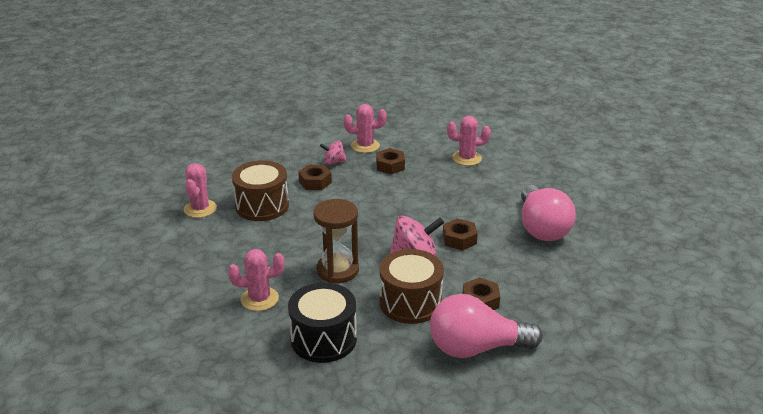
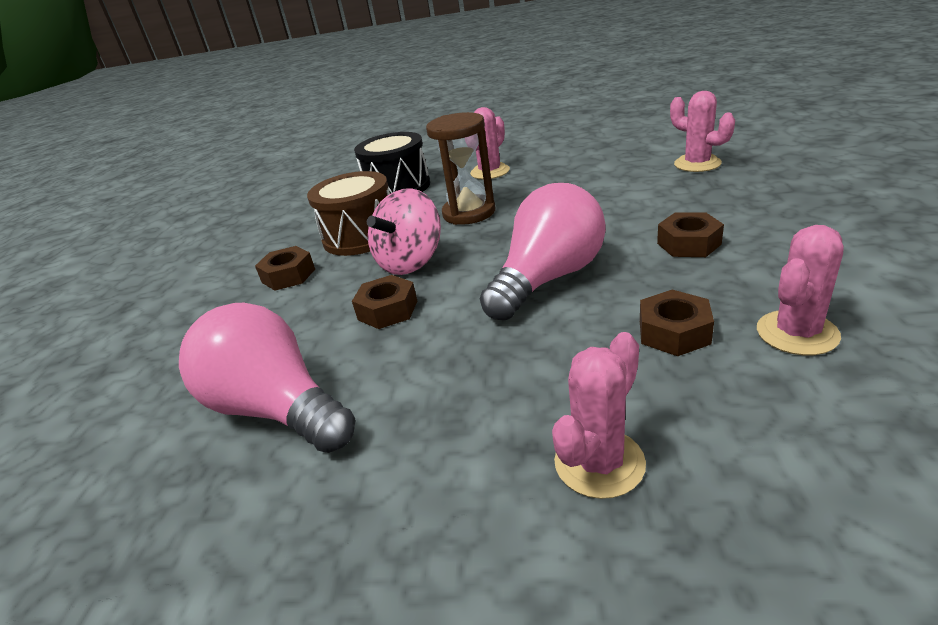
camera: 140 degrees right, 0 degrees up
(262, 206) = (661, 196): brown drum -> none
(333, 162) = (748, 277): pink spinning top -> none
(476, 348) = (259, 248): pink light bulb -> pink light bulb (548, 279)

